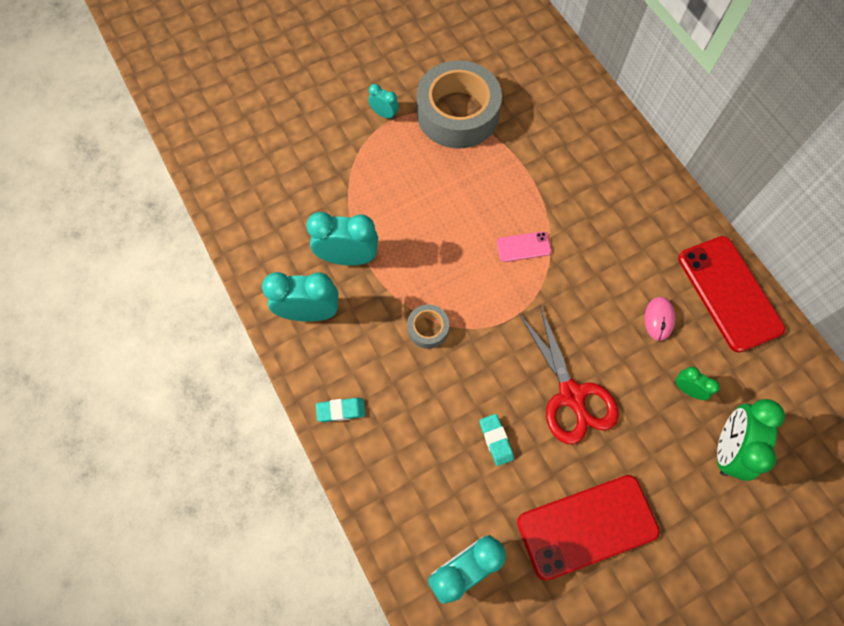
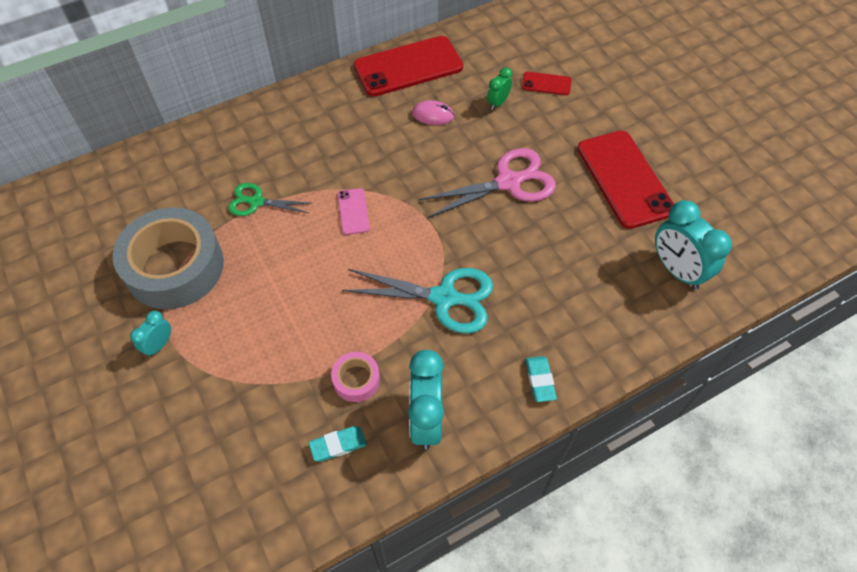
camera: 90 degrees left, 10 degrees down
(348, 257) = (356, 380): turquoise clock -> pink tape
(428, 329) = (444, 298): grey tape -> turquoise scissors
(496, 440) = (557, 242): turquoise eraser -> turquoise eraser (338, 445)
(530, 165) = (256, 202): none -> green scissors
(571, 395) = (509, 182): red scissors -> pink scissors
(727, 448) = (546, 84): green clock -> red phone

